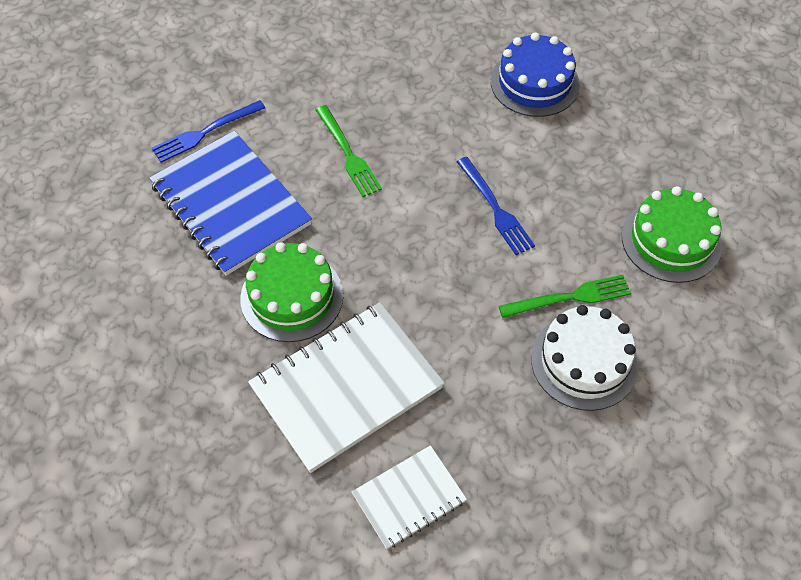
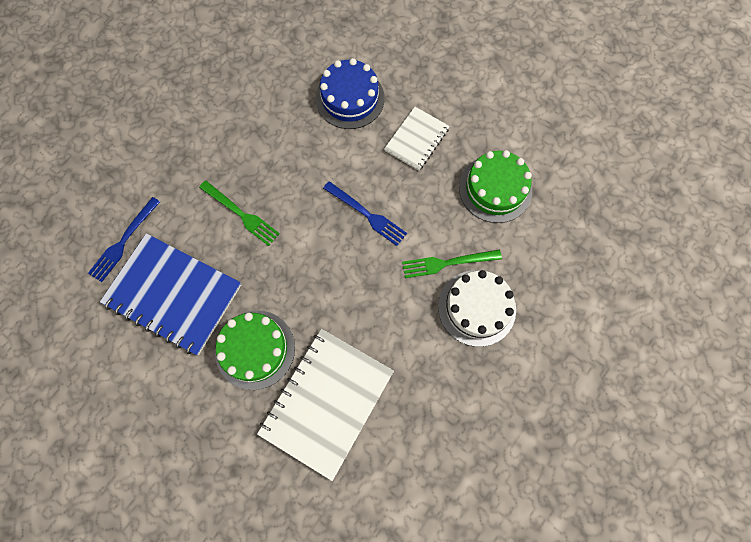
camera: 25 degrees left, 15 degrees up
(409, 498) = (406, 464): white notebook -> white notebook (416, 139)
(570, 297) = (447, 263): green fork -> green fork turned 150 degrees counterclockwise

